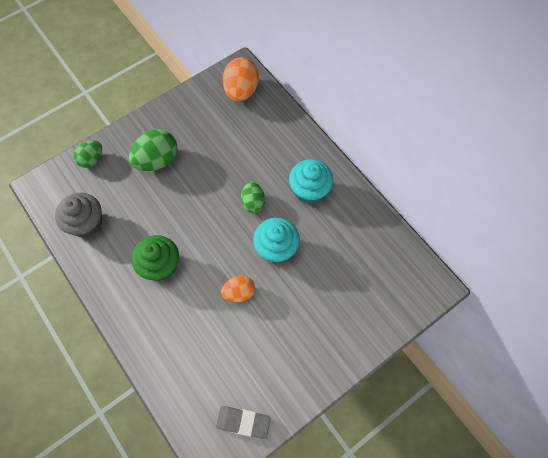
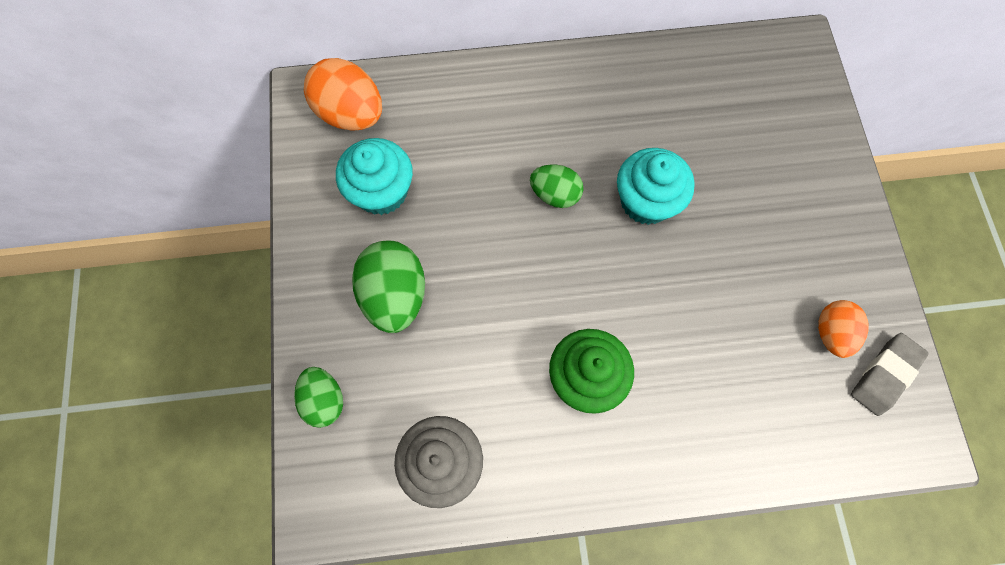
camera: 60 degrees left, 5 degrees up
(239, 292) = (689, 285): orange egg -> orange egg (831, 333)
(309, 190) = (579, 112): turquoise cupcake -> turquoise cupcake (381, 191)

